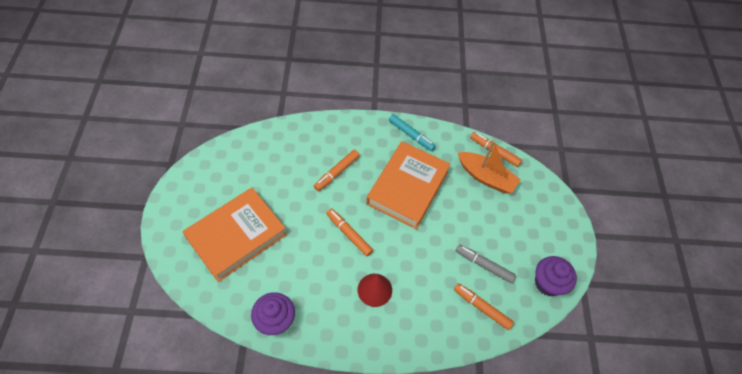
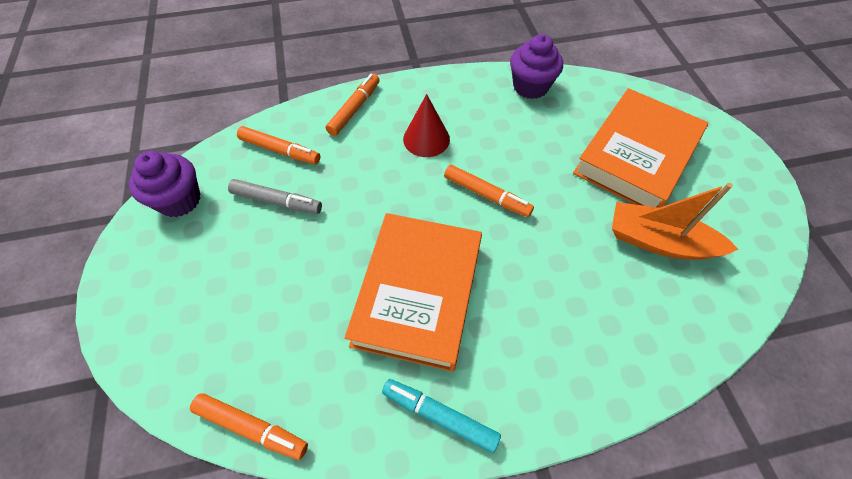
camera: 170 degrees right, 0 degrees up
(337, 172) = (550, 287): orange marker -> orange marker (354, 109)
(486, 177) = (272, 356): orange boat -> orange boat (658, 241)

